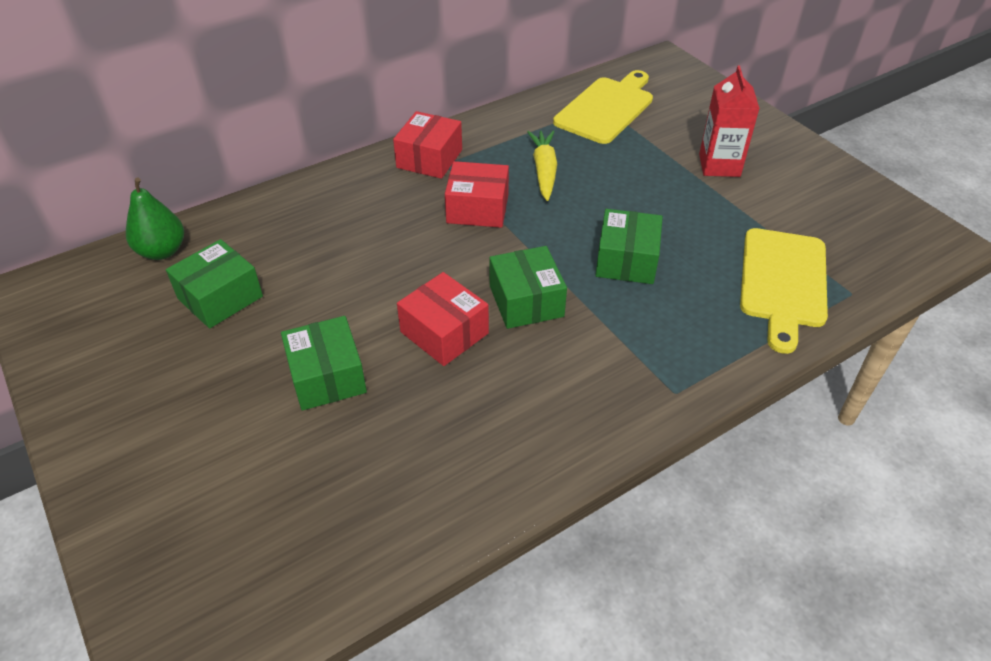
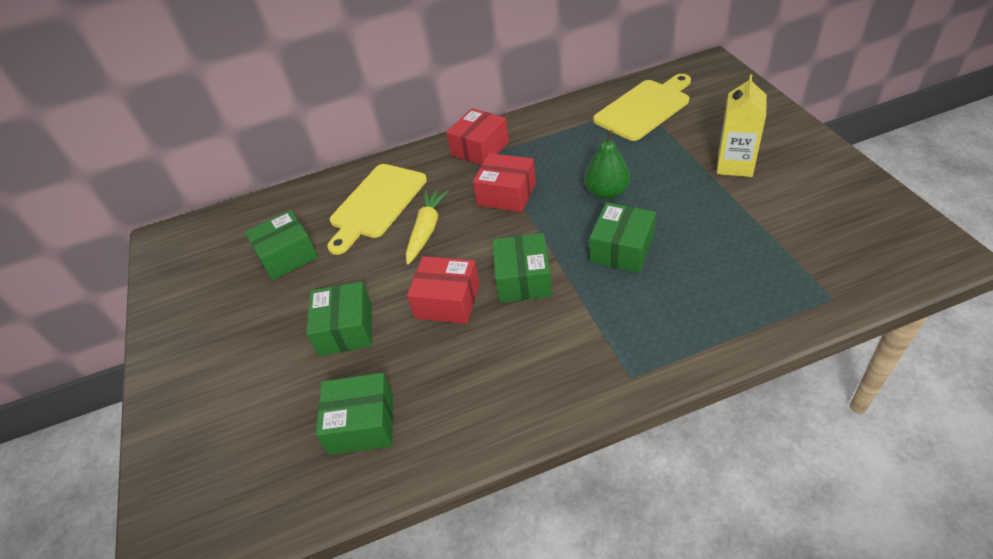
camera: 20 degrees right, 0 degrees up
(162, 251) = (258, 215): green pear -> green pear (607, 193)
(383, 481) = (362, 424): none -> green box
(444, 332) = (447, 301): red box -> red box turned 45 degrees counterclockwise
(544, 170) = (573, 163): yellow carrot -> yellow carrot (426, 230)
(719, 165) = (735, 165): red carton -> yellow carton
(783, 282) = (765, 281): yellow cutting board -> yellow cutting board (376, 204)

